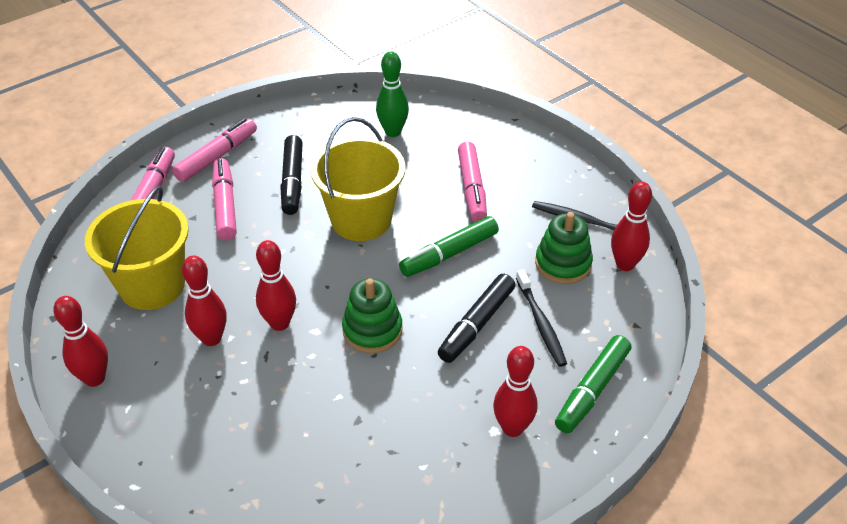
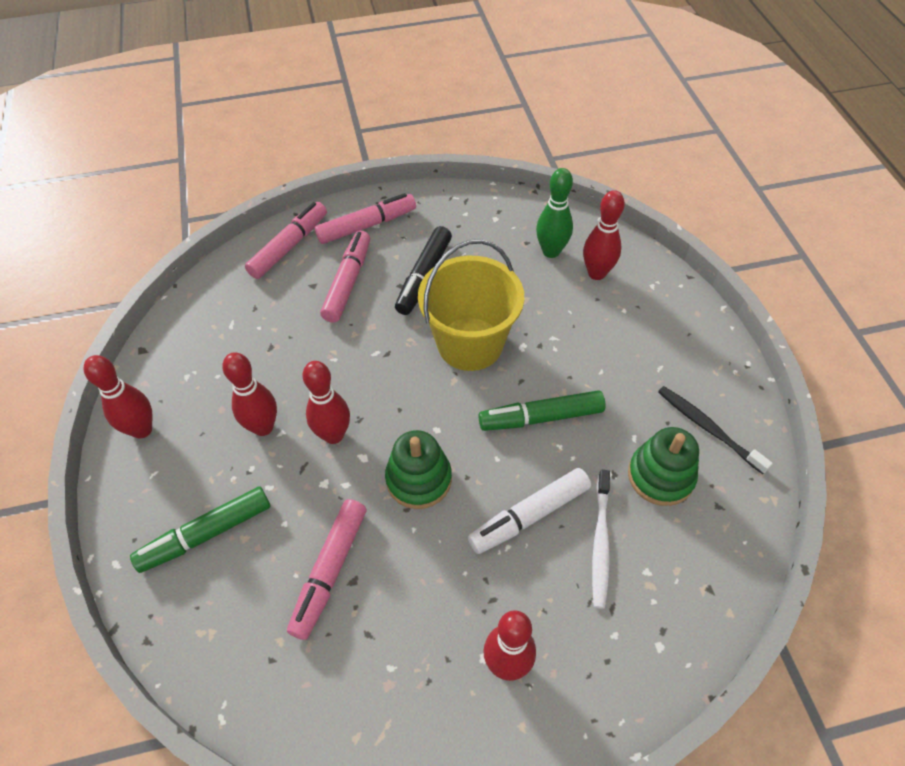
camera: 25 degrees right, 10 degrees up
(152, 285) = (240, 347): yellow bucket -> none
(472, 188) = (602, 346): pink marker -> pink marker (330, 571)
(476, 324) = (529, 515): black marker -> white marker
(541, 323) = (600, 543): black toothbrush -> white toothbrush
(592, 390) = (618, 653): green marker -> green marker (206, 534)
(625, 264) = (733, 504): red bowling pin -> red bowling pin (596, 273)

